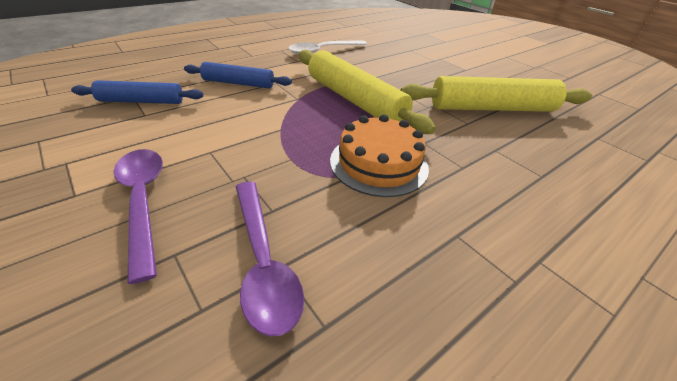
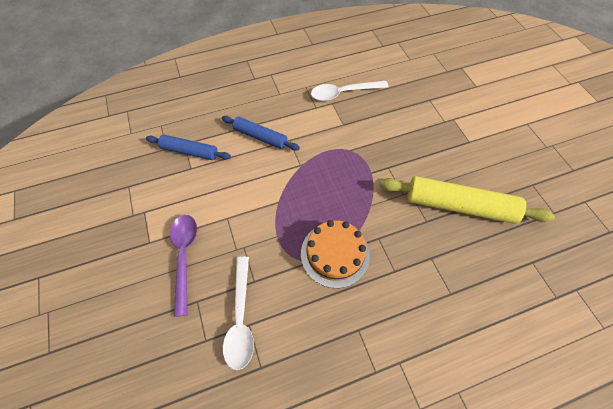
camera: 20 degrees right, 20 degrees up
(263, 261) = (240, 318): purple spoon -> white spoon
(354, 100) = (344, 175): yellow rolling pin -> none

